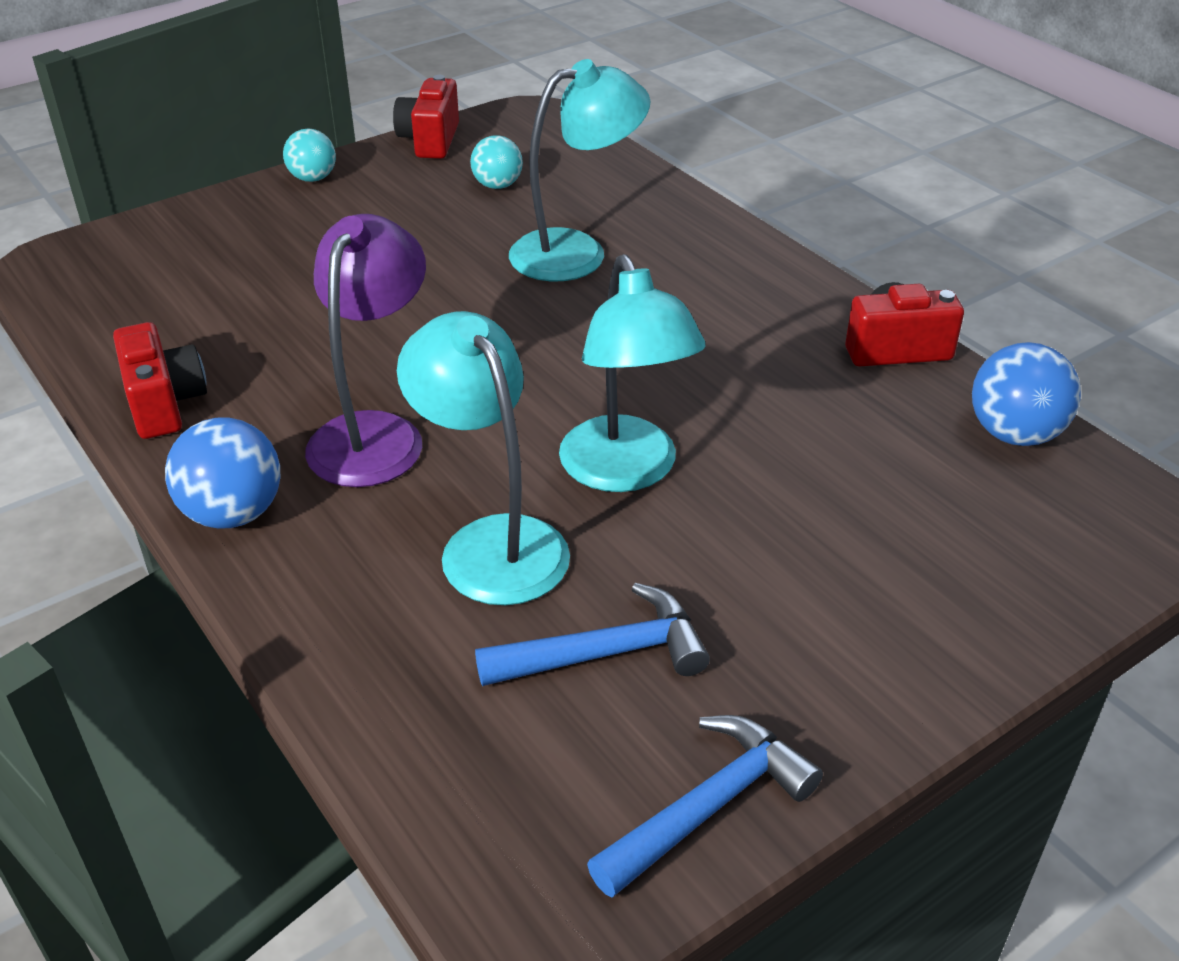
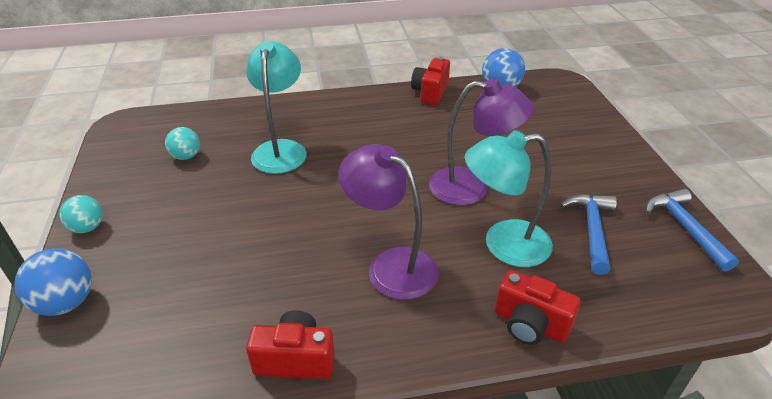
camera: 65 degrees left, 0 degrees up
(233, 513) = (431, 344): blue ball -> blue ball (66, 302)
(430, 140) = (103, 167): red camera -> red camera (530, 324)
(626, 471) = (472, 187): turquoise lamp -> purple lamp

